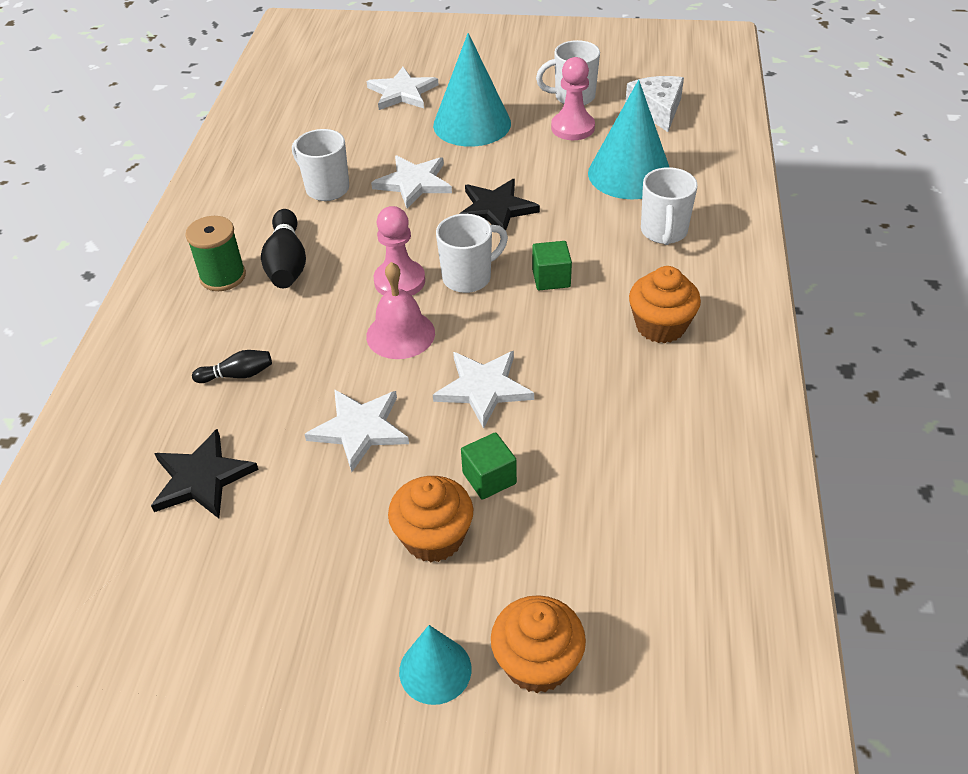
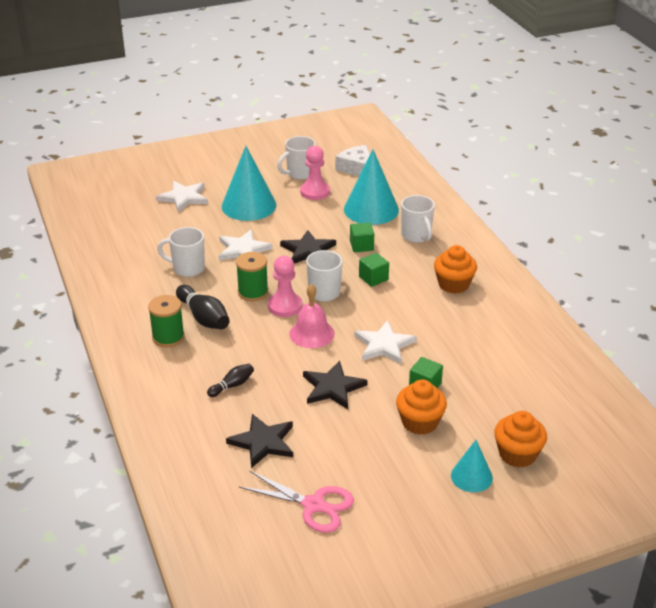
camera: 30 degrees left, 10 degrees down
(179, 611) = (314, 505): none -> pink scissors
(360, 429) = (333, 387): white star -> black star
(376, 247) = (253, 292): none -> green spool
(573, 224) = (361, 246): none -> green cube

